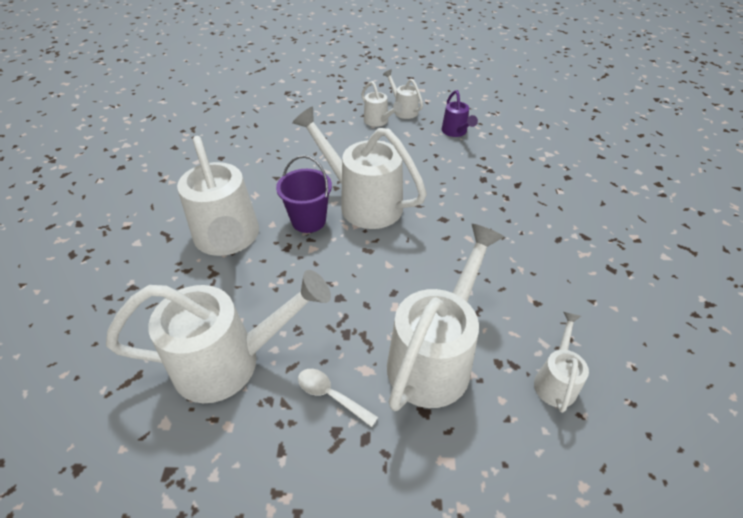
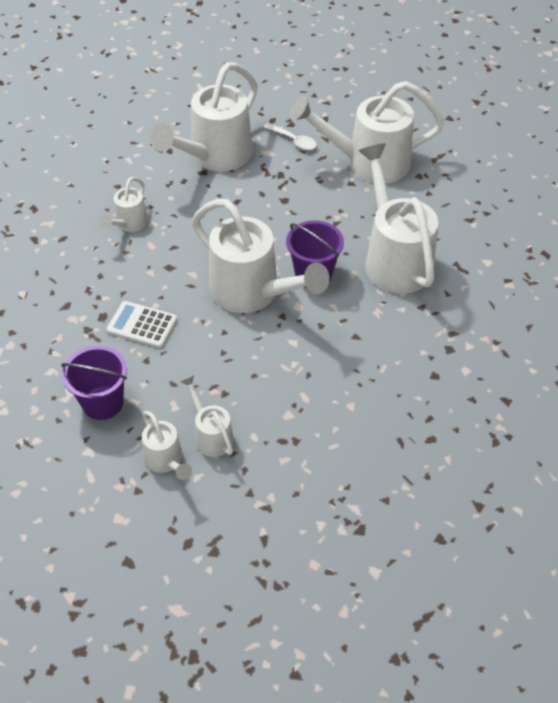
camera: 175 degrees left, 5 degrees up
(448, 175) = (142, 325): none -> white calculator
(455, 132) = (103, 403): purple watering can -> purple bucket
(555, 381) = (134, 139): white watering can -> white watering can (129, 224)

